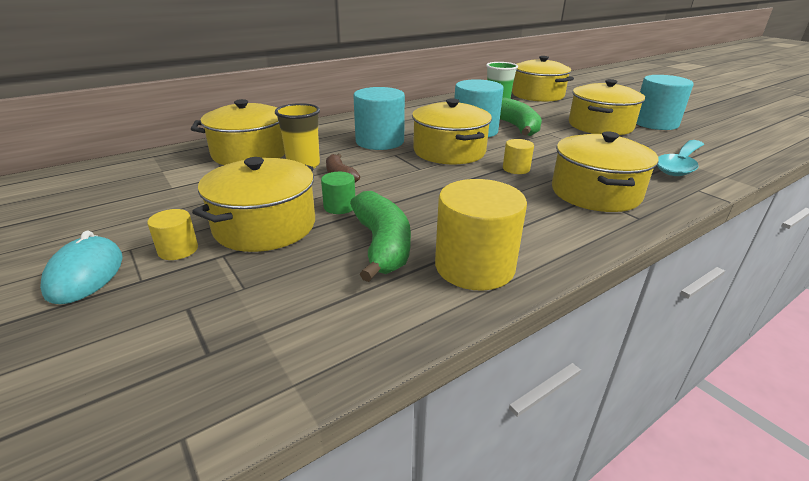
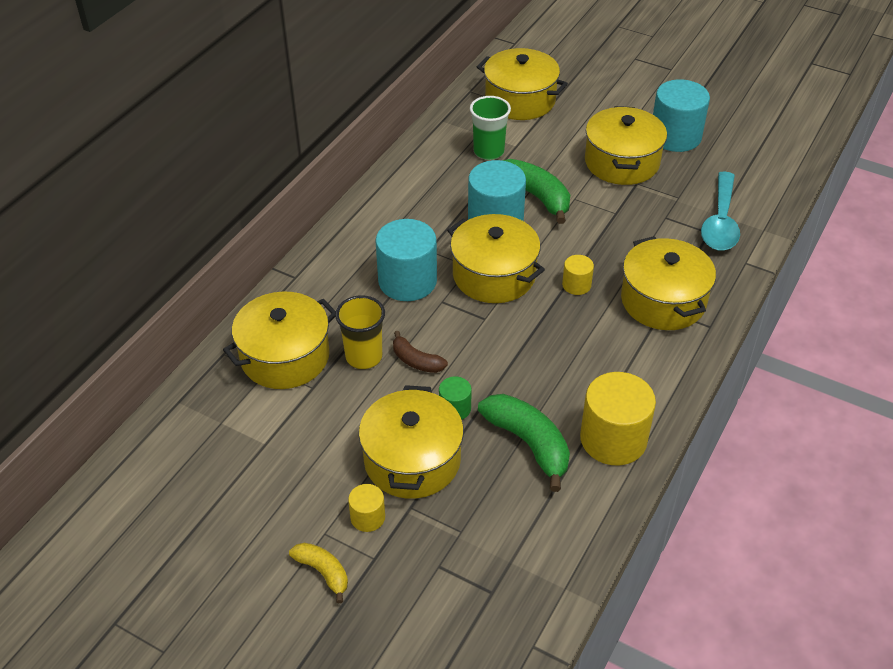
camera: 25 degrees left, 15 degrees up
(85, 274) = (323, 572): turquoise mouse -> yellow banana

